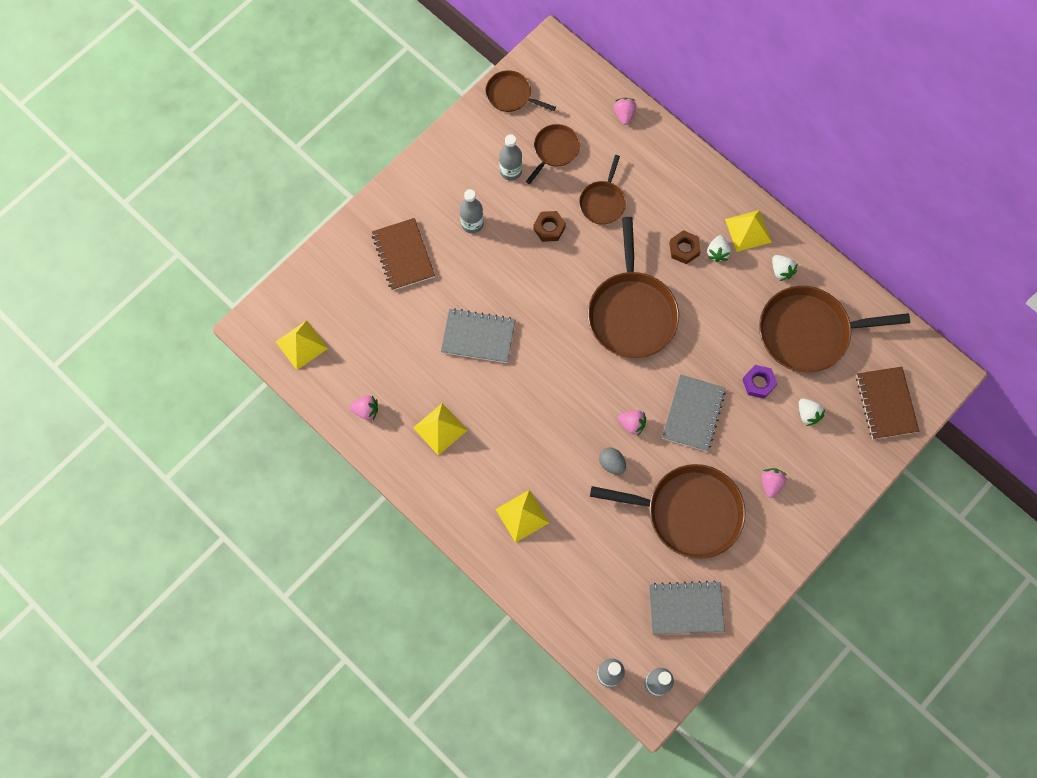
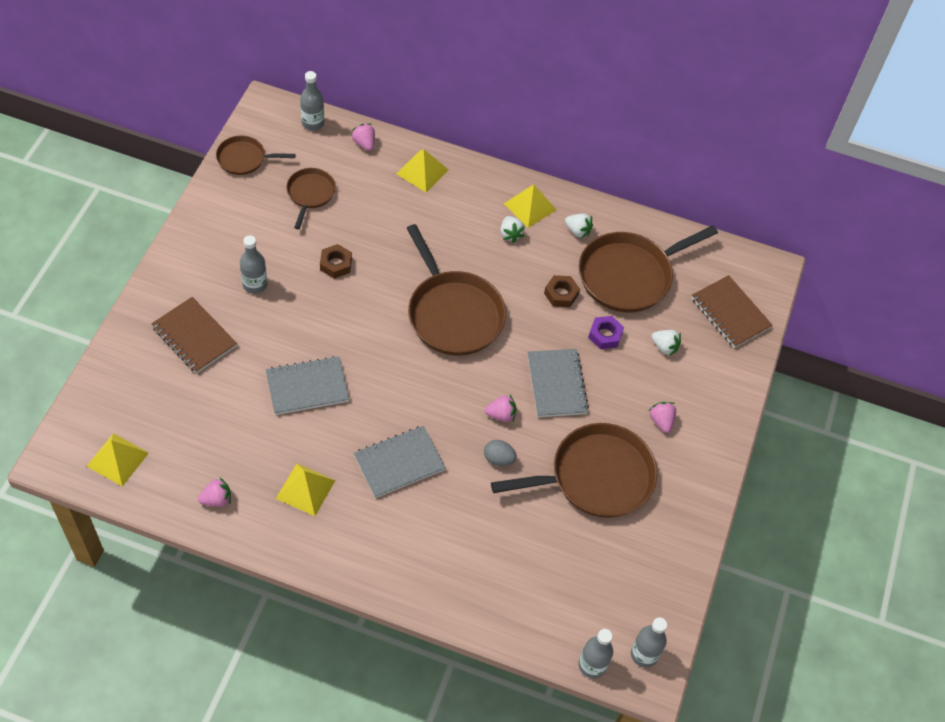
camera: 30 degrees left, 15 degrees down
(510, 171) = (274, 225): grey bottle -> grey bottle (313, 123)
(522, 515) = (430, 543): yellow pyramid -> yellow pyramid (422, 171)
(603, 202) = (379, 225): brown pan -> none
(684, 249) = (477, 241): brown nut -> brown nut (561, 294)
(686, 608) = (637, 569): grey notebook -> grey notebook (399, 463)

